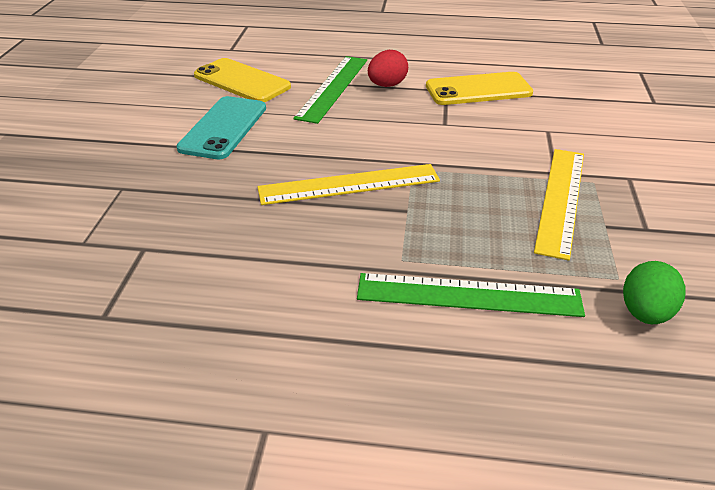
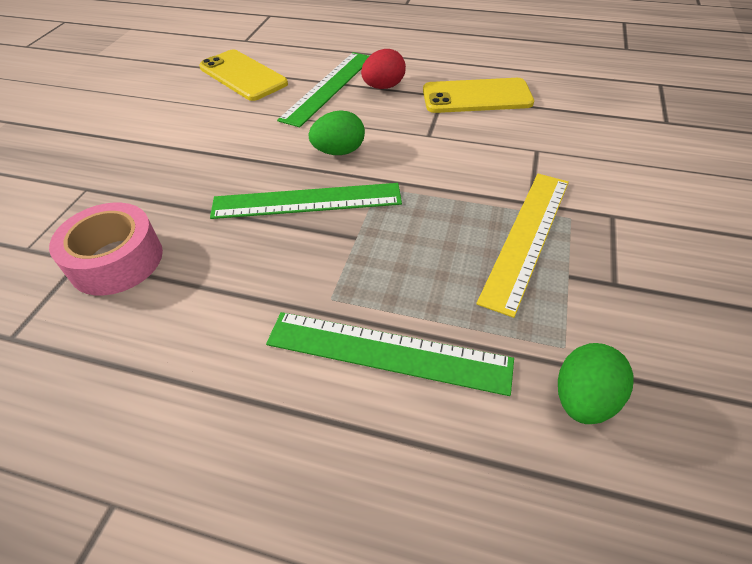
camera: 10 degrees right, 10 degrees up
(181, 245) = (116, 260): none -> pink tape
(223, 128) = (207, 127): turquoise phone -> none
(349, 184) = (306, 201): yellow ruler -> green ruler
(364, 142) = (339, 151): none -> green egg

